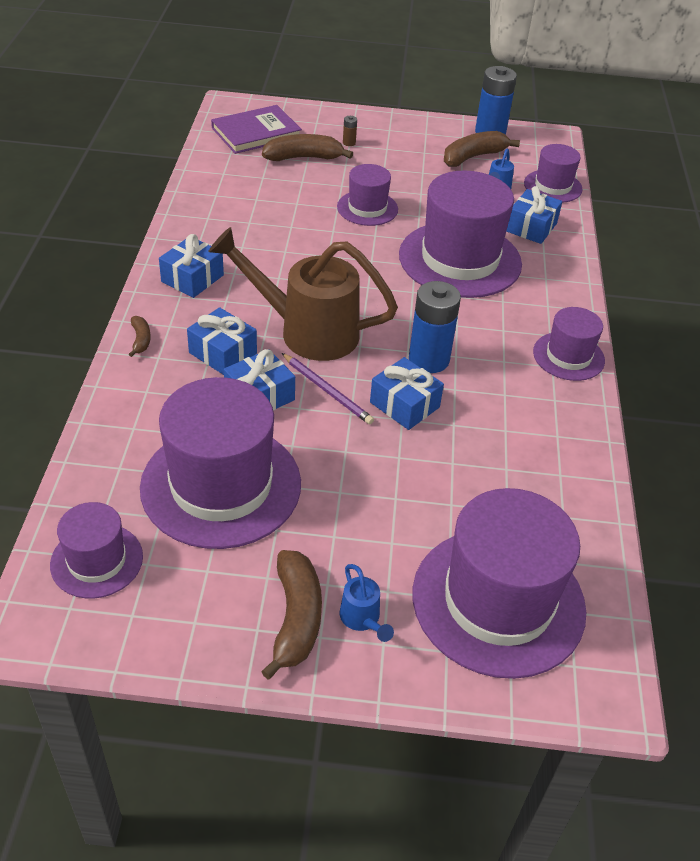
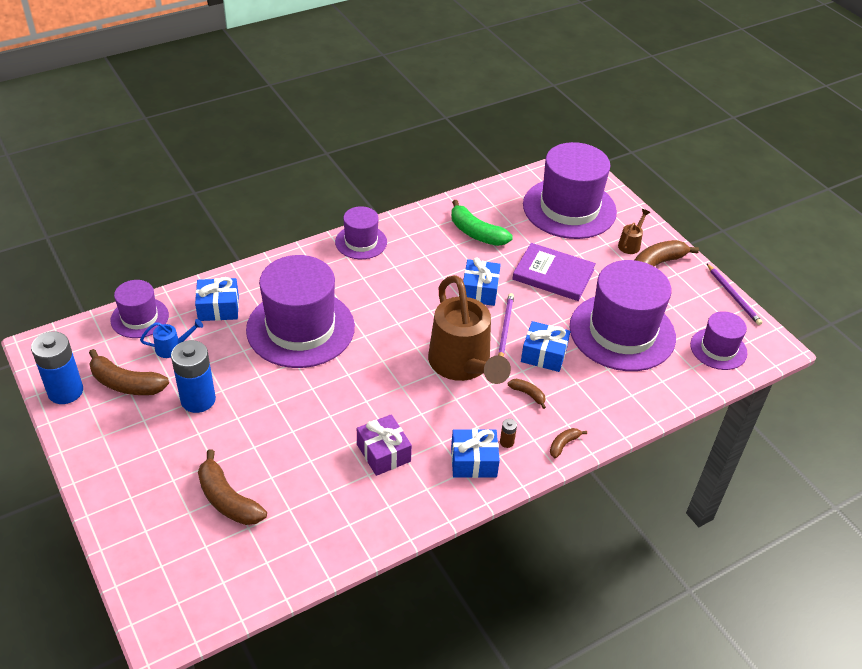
camera: 125 degrees left, 0 degrees up
(152, 663) = (733, 296): none -> purple pencil
(223, 353) = (528, 394): blue gift -> brown banana
(256, 133) = (209, 566): purple book -> purple book (553, 274)
(260, 238) = (383, 453): none -> purple gift
(349, 143) = (170, 481): brown battery -> brown battery (506, 442)
(362, 619) = (630, 244): blue watering can -> brown watering can
(367, 208) = (276, 411): purple hat -> none
(429, 359) = (428, 298): blue battery -> blue battery (198, 400)
(514, 462) = (476, 233): none -> green banana

